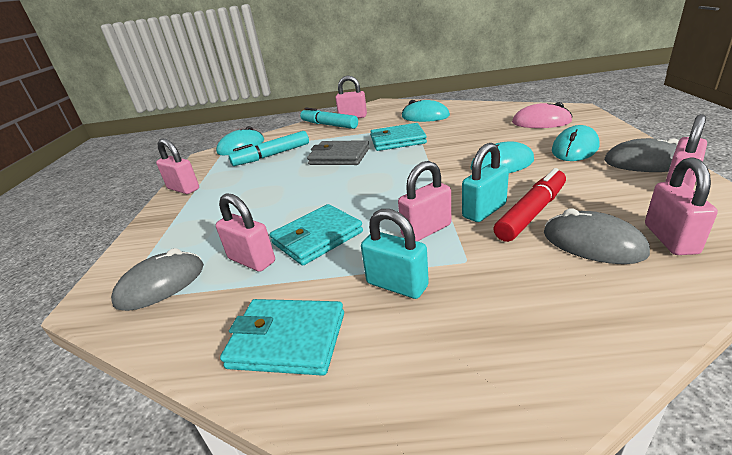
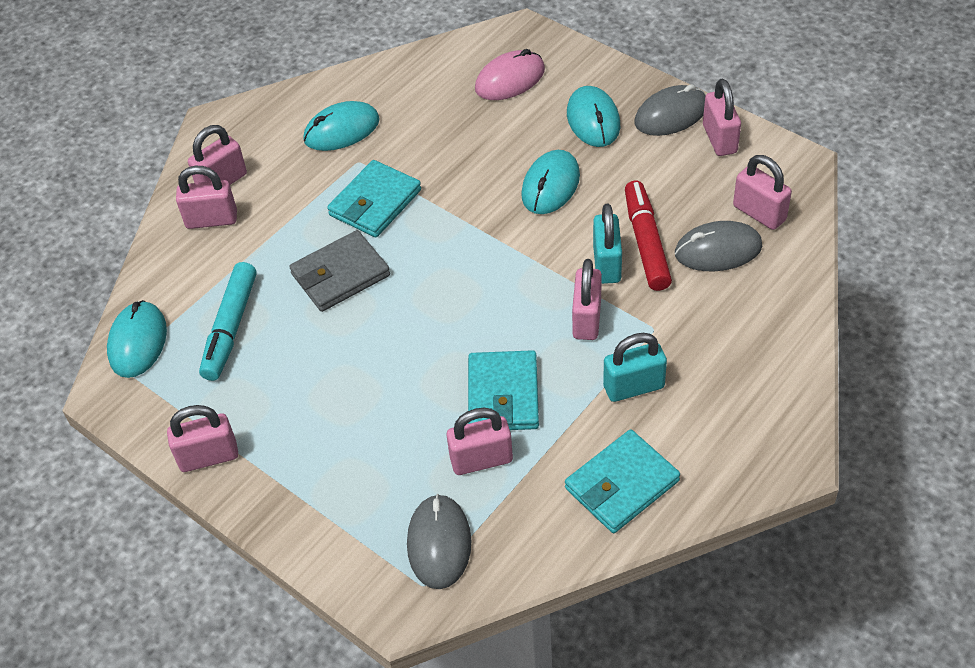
camera: 50 degrees left, 20 degrees up
(329, 125) = (211, 220): turquoise marker -> pink padlock

